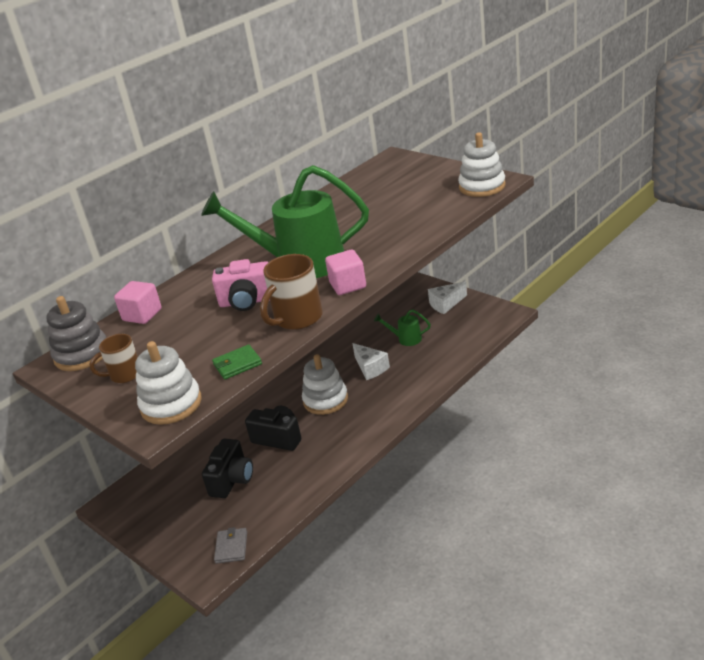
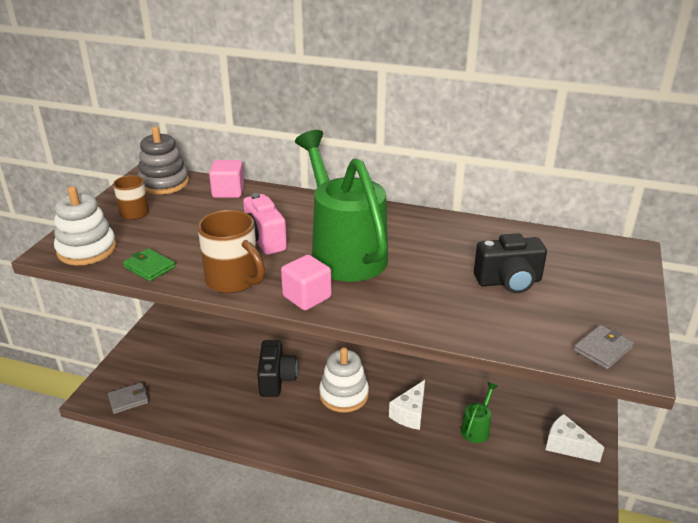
camera: 60 degrees right, 0 degrees up
(232, 480) = (212, 369): black camera -> black camera (509, 282)
(297, 319) = (234, 280): brown mug -> brown mug turned 150 degrees counterclockwise
(406, 339) = (477, 428): green watering can -> green watering can turned 45 degrees clockwise
(482, 186) = (602, 349): white stacking toy -> grey wallet

